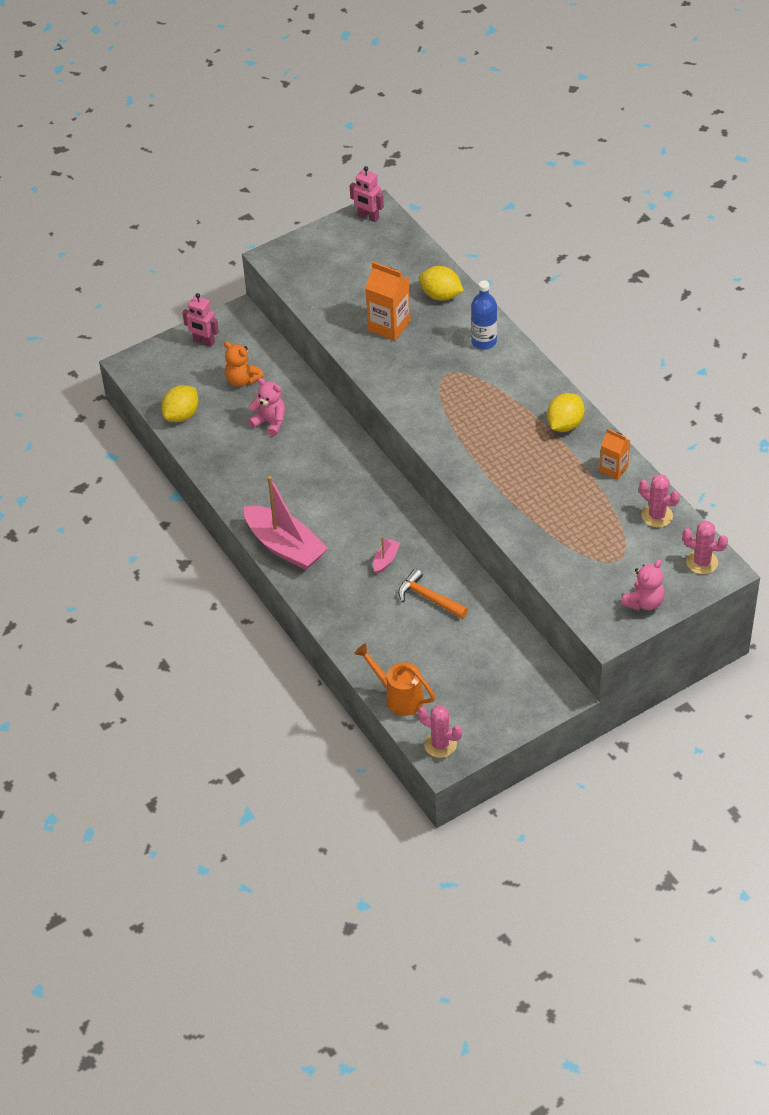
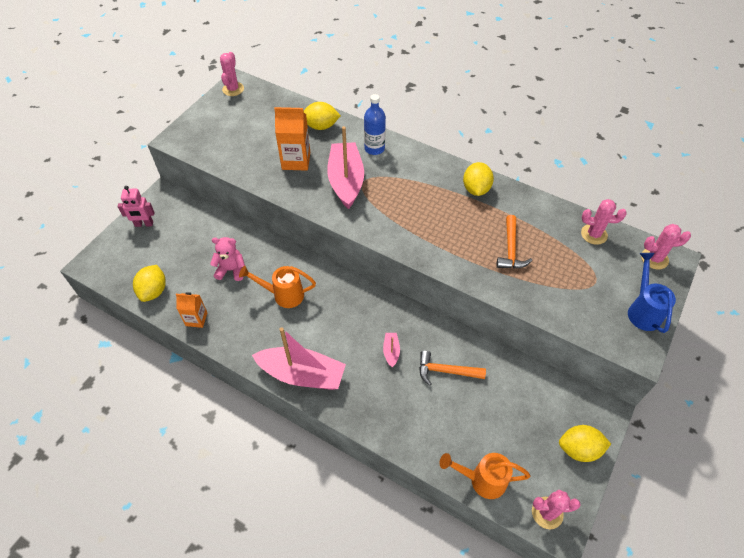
camera: 30 degrees left, 5 degrees up
(242, 380) = (191, 244): orange teddy bear -> none
(309, 467) = (283, 295): none -> orange watering can
(368, 217) = (233, 89): pink robot -> pink cactus
(429, 366) = (346, 181): none -> pink boat
(511, 711) = (579, 449): none -> yellow lemon
(554, 497) = (510, 249): none -> orange hammer
(613, 469) = (535, 210): orange carton -> orange carton (196, 319)
(644, 602) = (642, 310): pink teddy bear -> blue watering can

